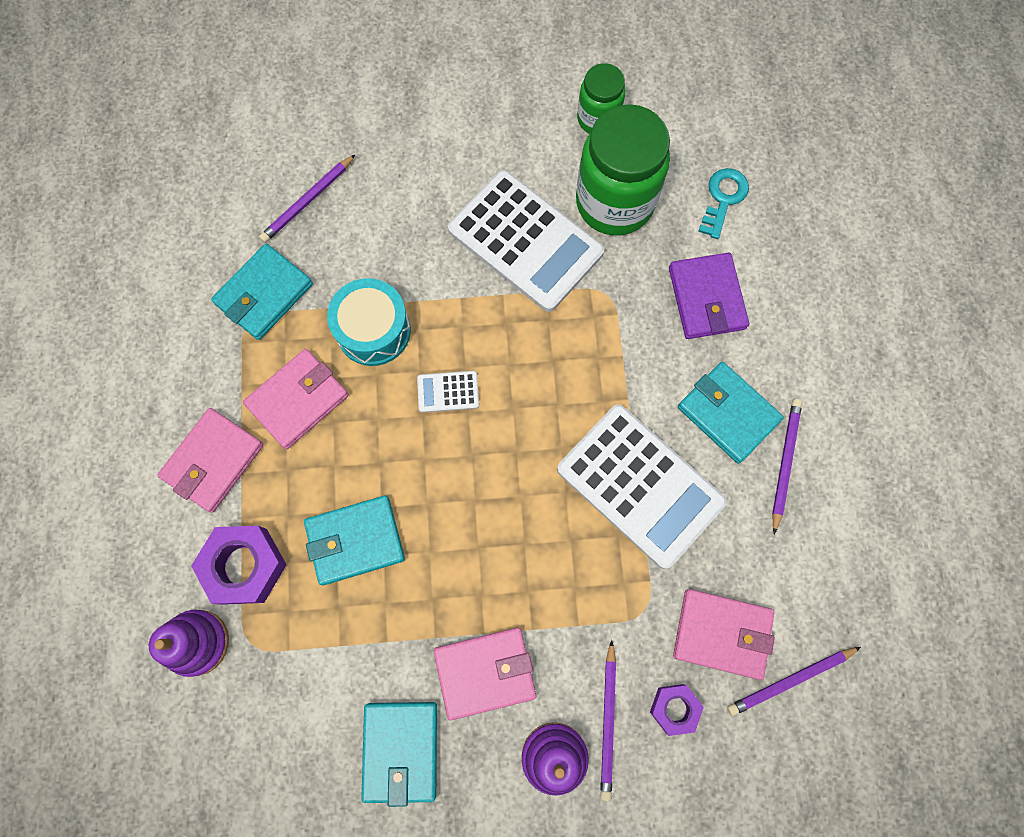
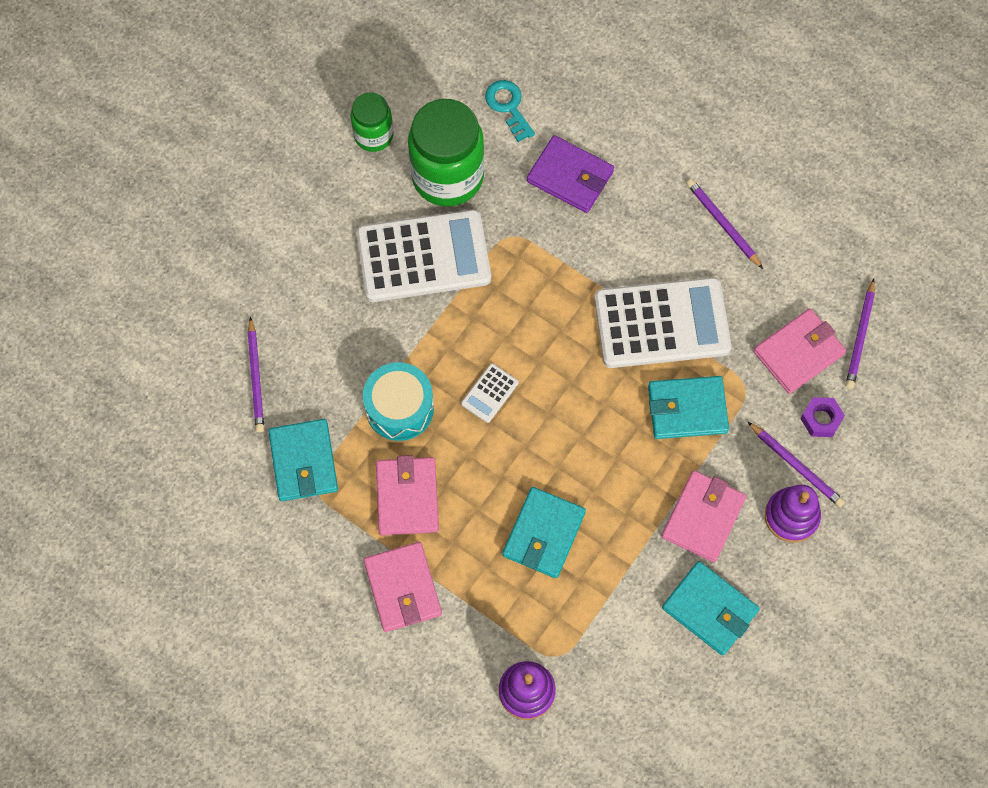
camera: 50 degrees left, 5 degrees down
(244, 566) = (499, 621): purple nut -> none
(727, 413) = (660, 230): turquoise wallet -> turquoise wallet (687, 409)

